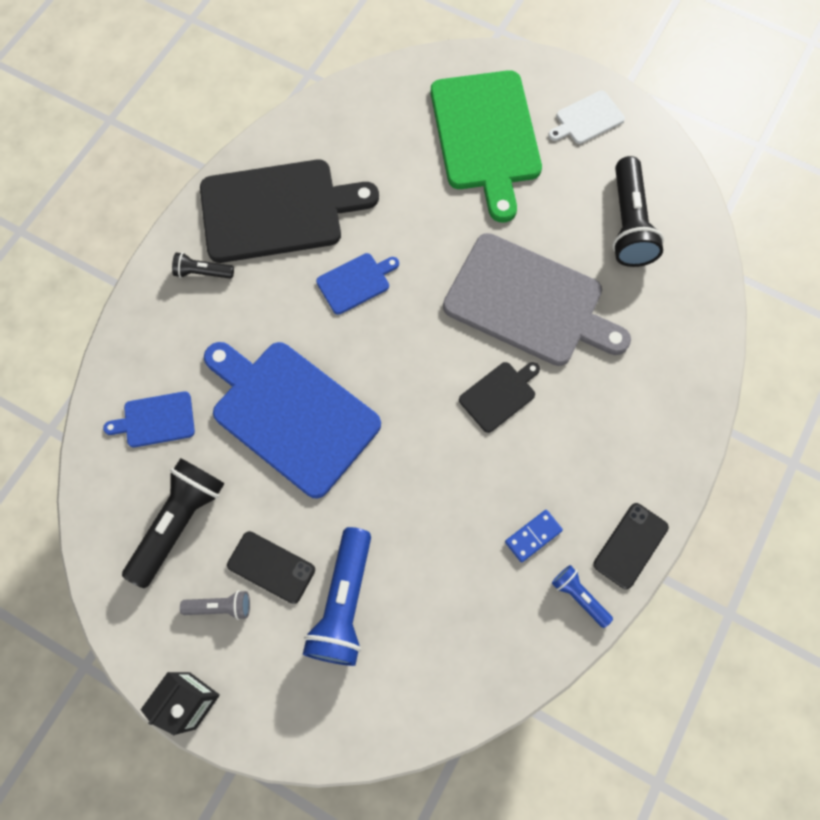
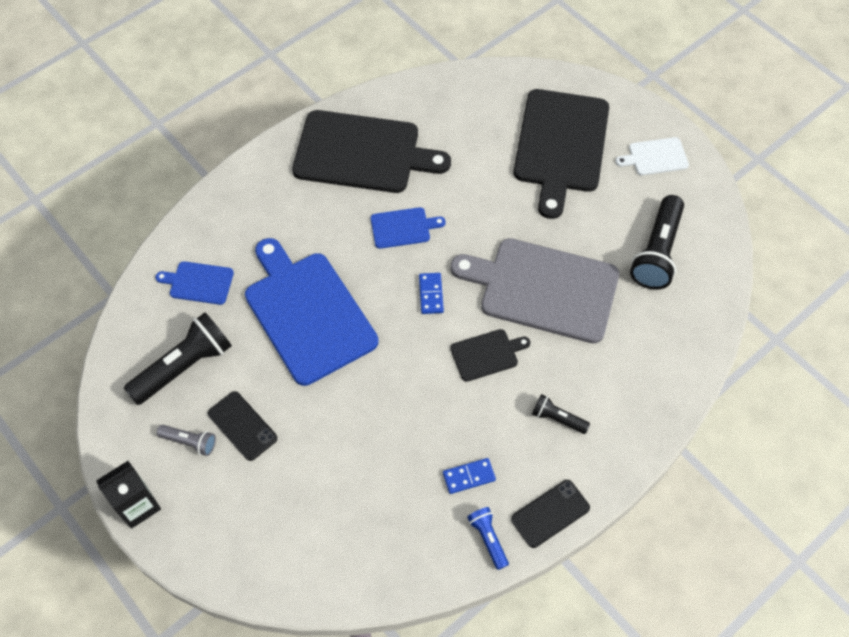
camera: 20 degrees right, 10 degrees down
(202, 272) = (282, 182): black flashlight -> black flashlight (557, 418)
(344, 603) = (289, 474): blue flashlight -> none
(415, 348) = (431, 294): none -> blue domino
(486, 136) = (560, 145): green cutting board -> black cutting board
(529, 302) = (543, 289): grey cutting board -> grey cutting board turned 150 degrees clockwise

